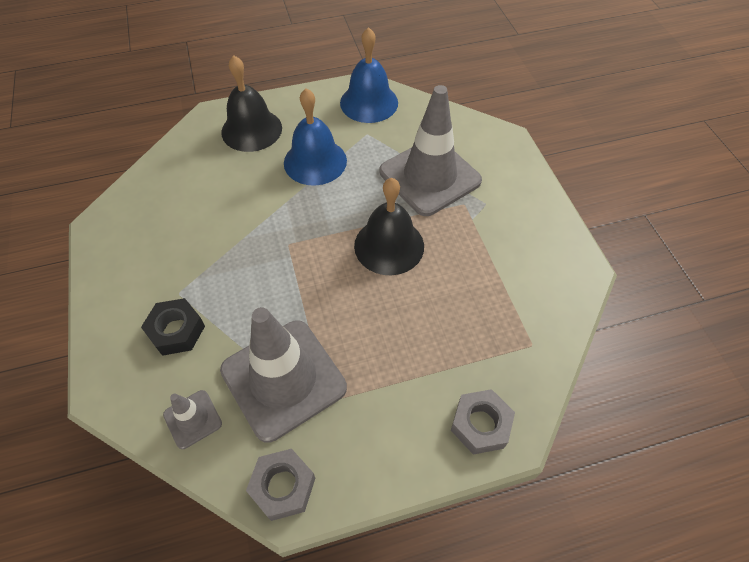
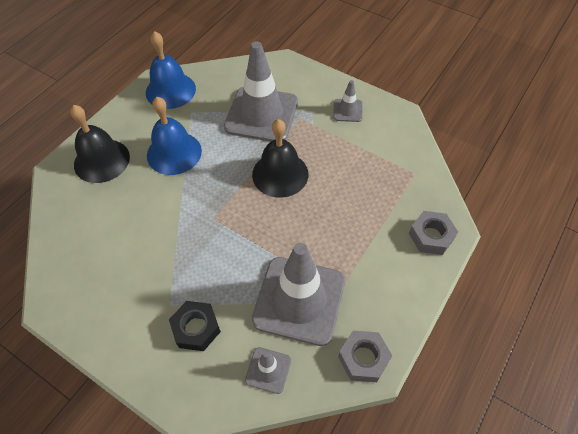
camera: 40 degrees left, 0 degrees up
(524, 228) = (347, 110): none -> grey traffic cone

